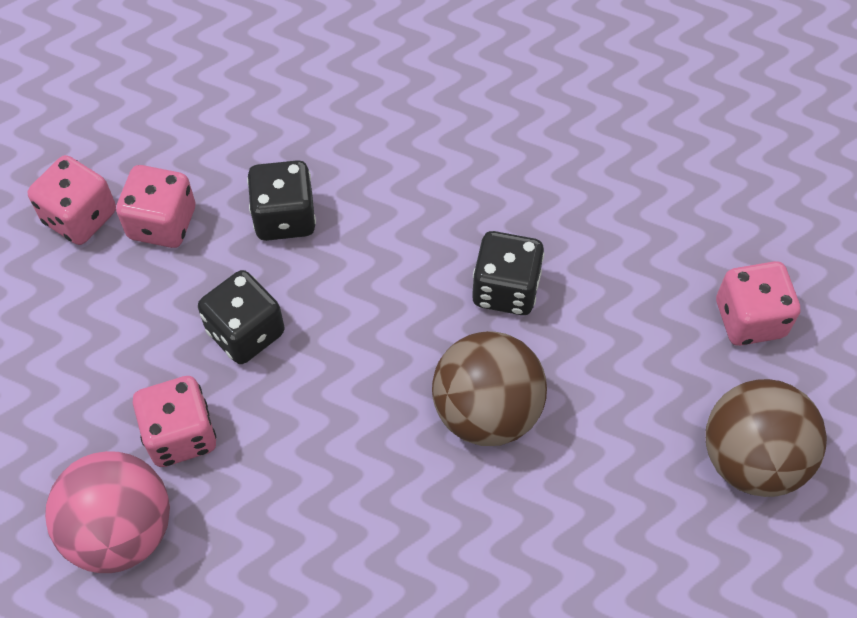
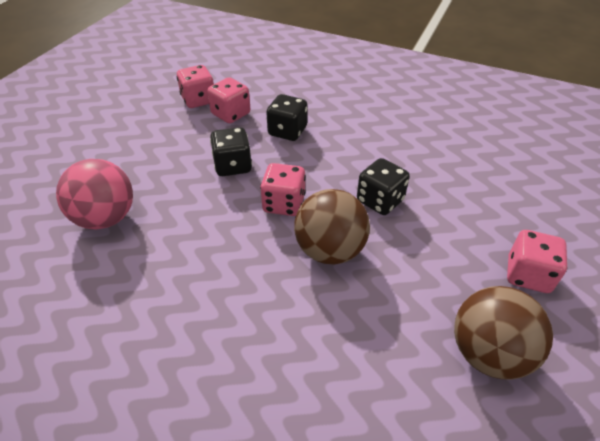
camera: 30 degrees right, 15 degrees down
(181, 435) = (168, 192): pink dice -> pink dice (284, 204)

